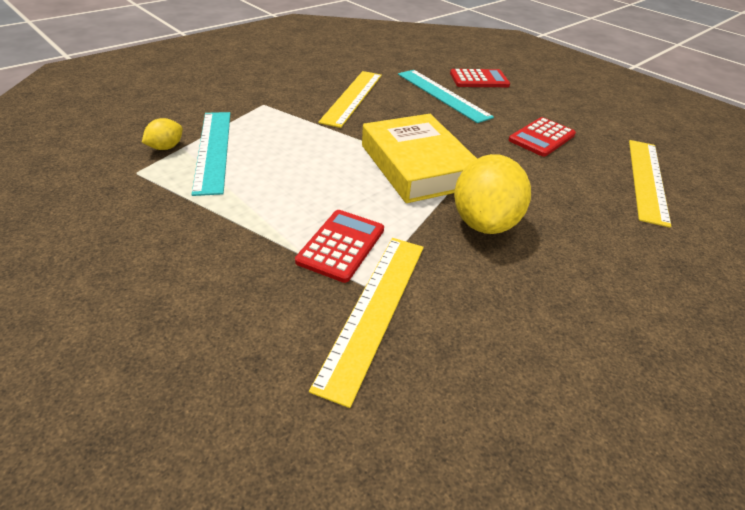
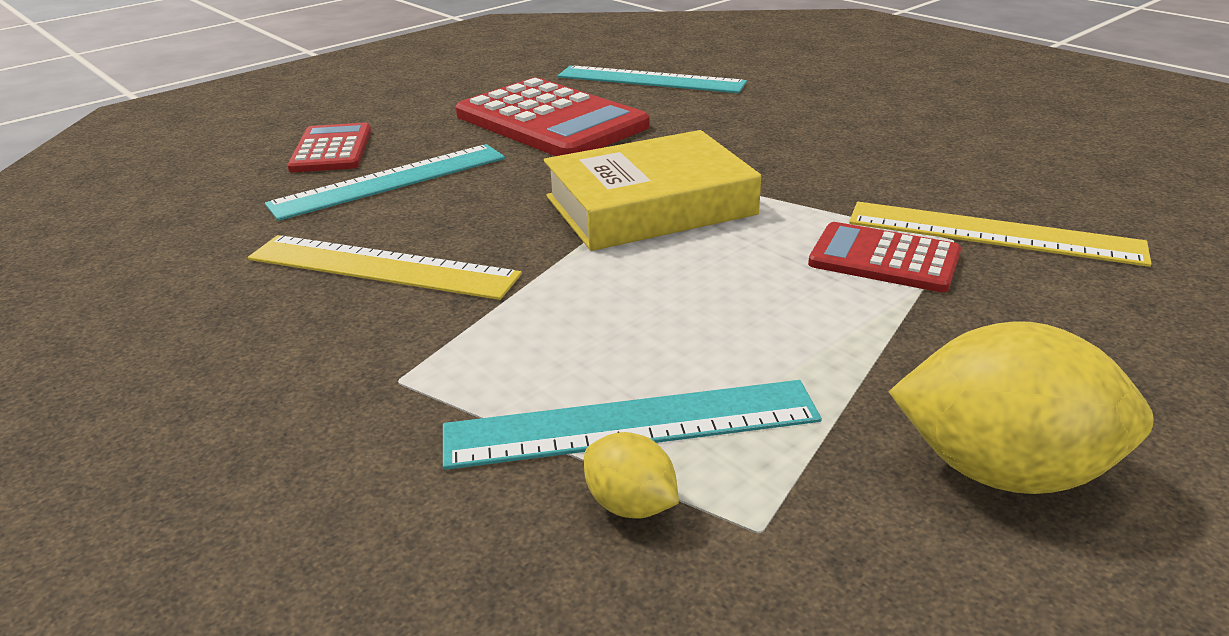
camera: 85 degrees left, 10 degrees down
(484, 222) = (781, 167): yellow lemon -> yellow lemon (1003, 470)
(542, 137) = (551, 121): red calculator -> red calculator, size x1.80
(647, 179) = (650, 80): yellow ruler -> turquoise ruler

